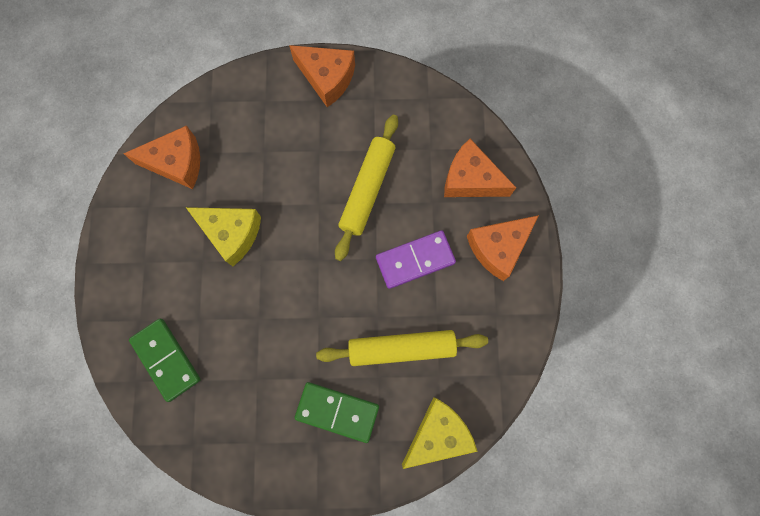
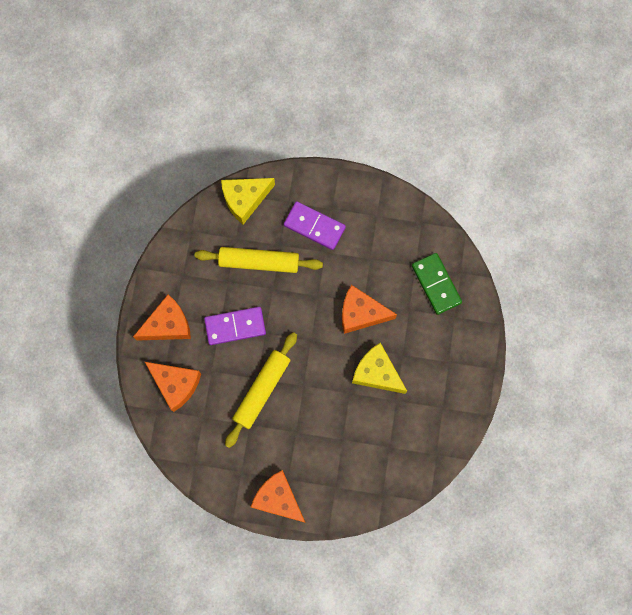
camera: 170 degrees left, 0 degrees up
(177, 163) = (416, 442): orange cheese -> orange cheese (361, 313)
(337, 412) = (314, 226): green domino -> purple domino

